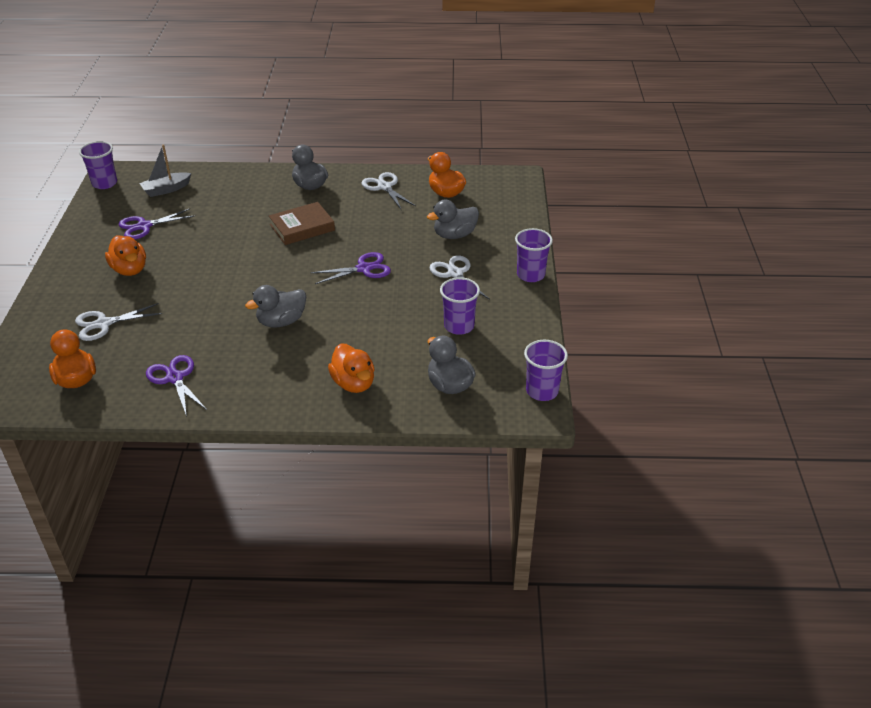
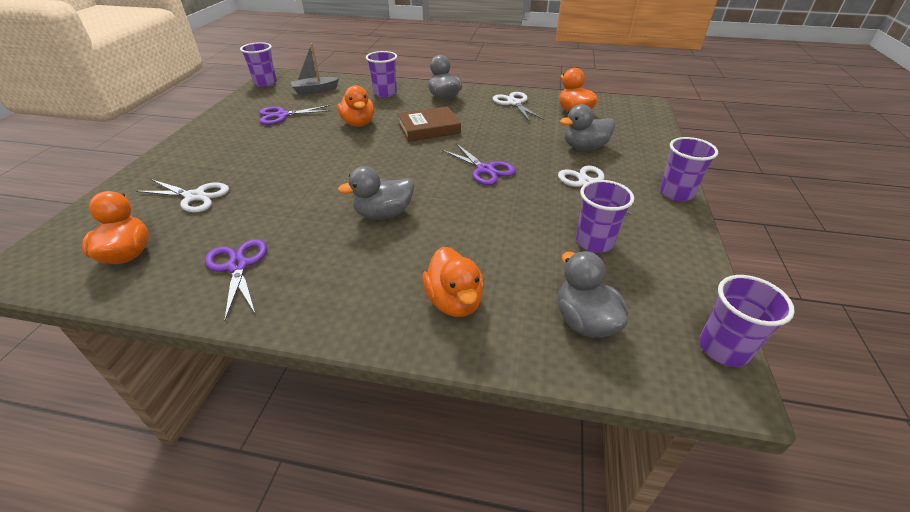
camera: 10 degrees right, 0 degrees up
(103, 324) = (195, 196): white scissors -> white scissors turned 150 degrees counterclockwise
(130, 270) = (250, 149): orange duck -> orange duck (358, 123)
(245, 186) = (385, 93): none -> purple cup
(364, 269) = (485, 169): purple scissors -> purple scissors turned 60 degrees clockwise

